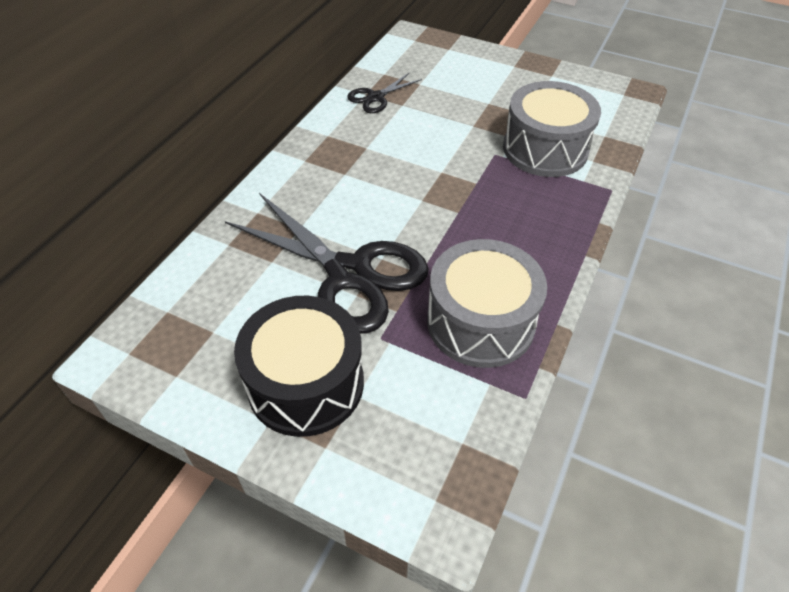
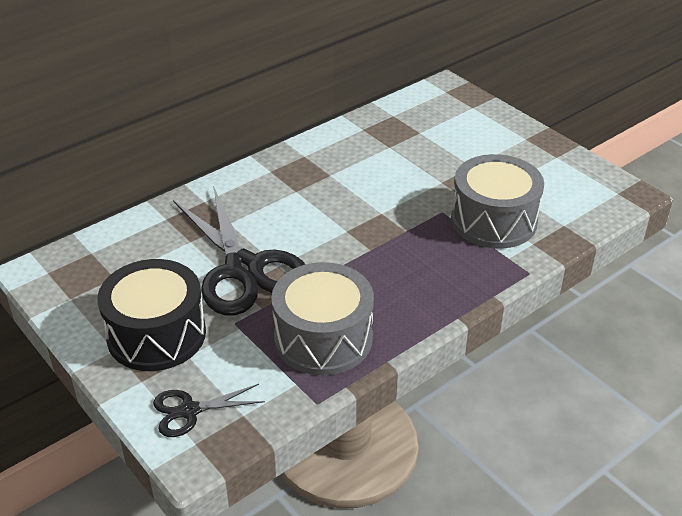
camera: 25 degrees right, 10 degrees down
(375, 97) = (369, 134): black scissors -> black scissors (189, 411)

